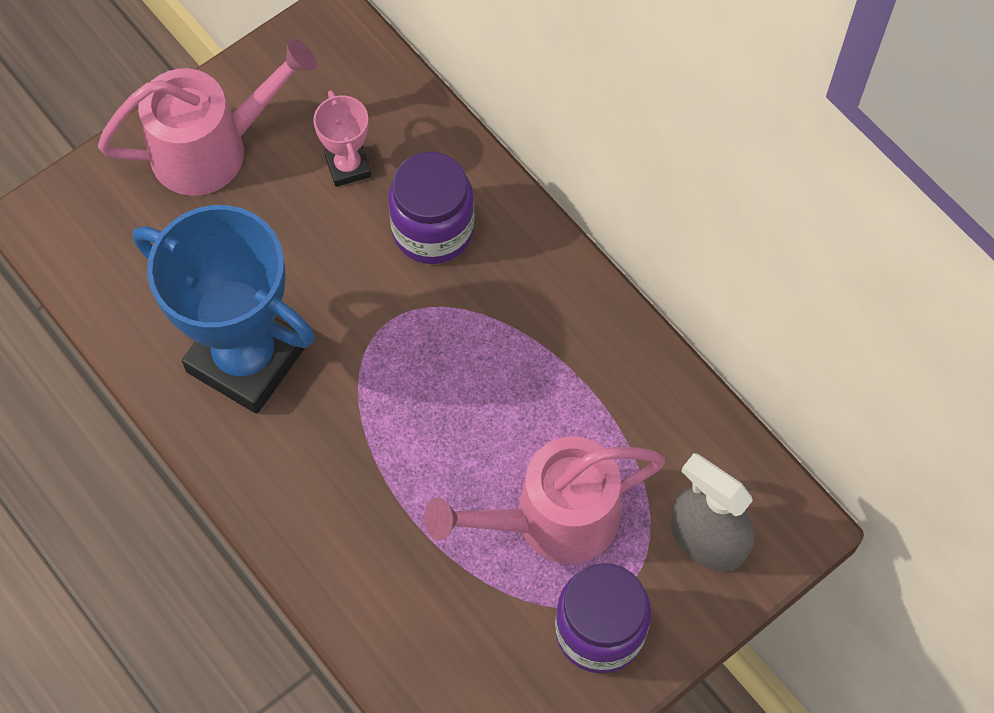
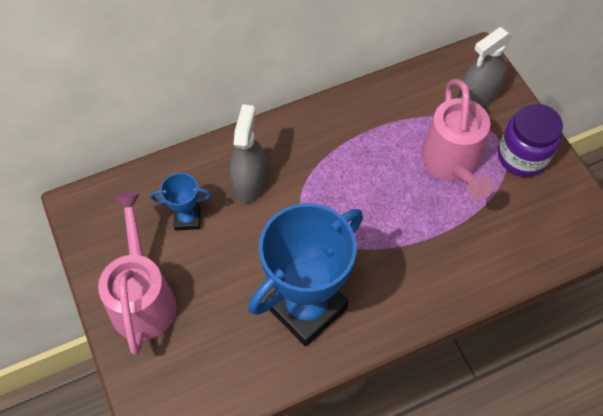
camera: 75 degrees left, 5 degrees down
(348, 166) = (187, 218): pink trophy -> blue trophy
(433, 230) = (249, 182): purple jar -> grey spray bottle

